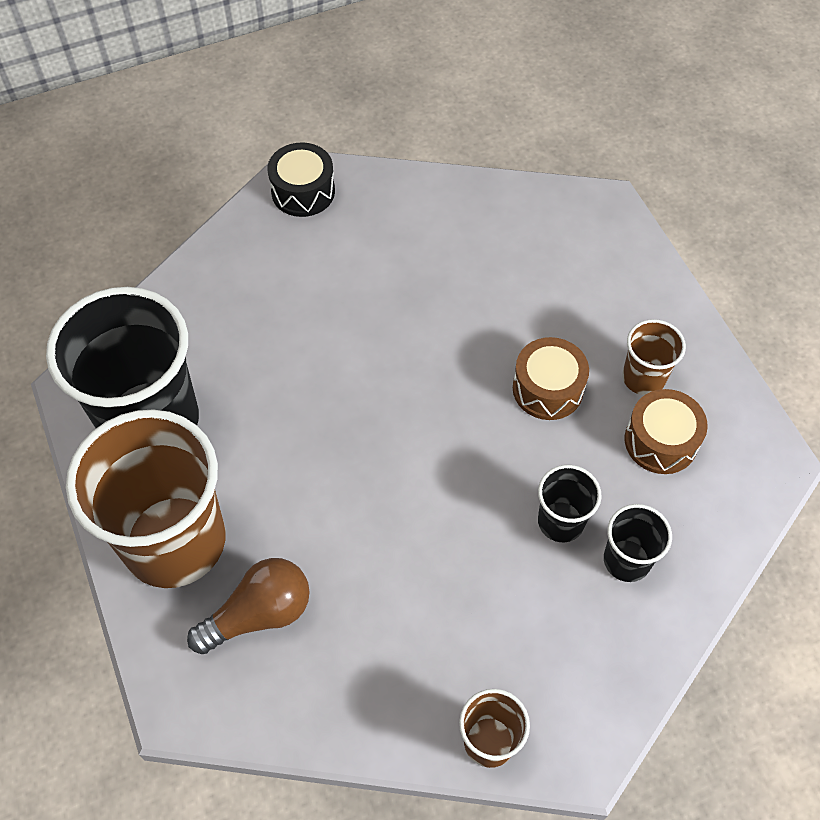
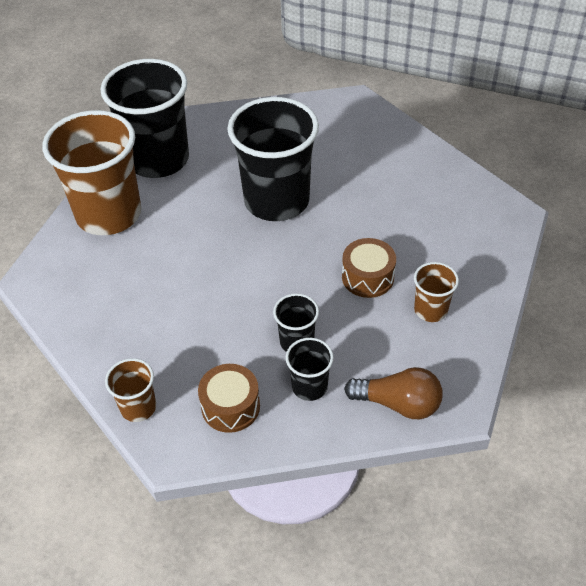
camera: 45 degrees right, 10 degrees down
(259, 614) = (106, 270): brown light bulb -> brown light bulb (398, 403)
(303, 191) = (348, 108): black drum -> none
(354, 370) = (276, 200): none -> black cup
(660, 441) = (401, 346): brown drum -> brown drum (230, 406)

